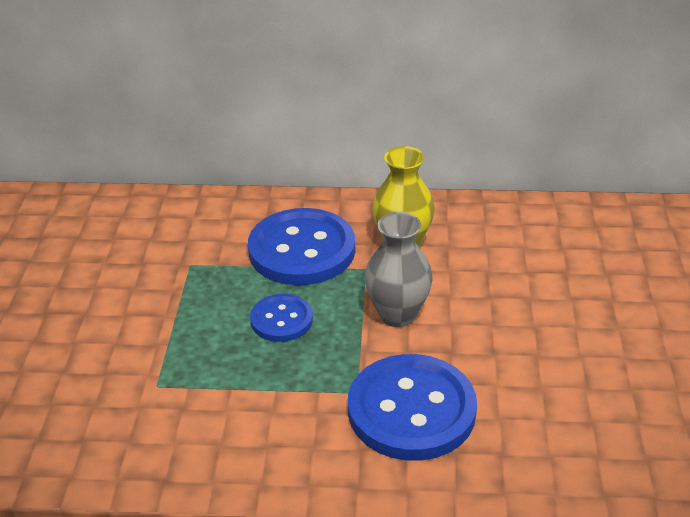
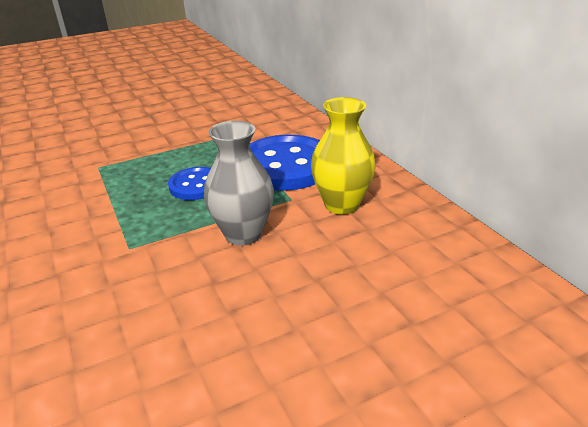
camera: 60 degrees right, 5 degrees down
(411, 410) = (116, 285): blue button -> none

